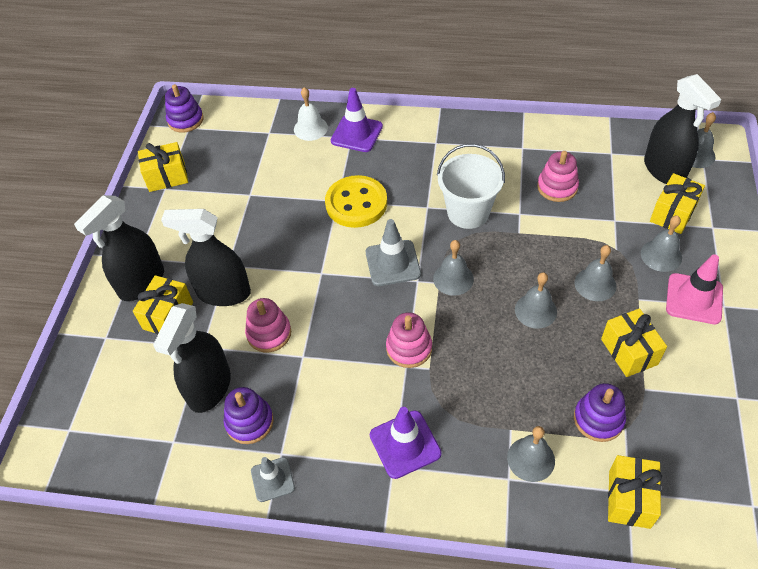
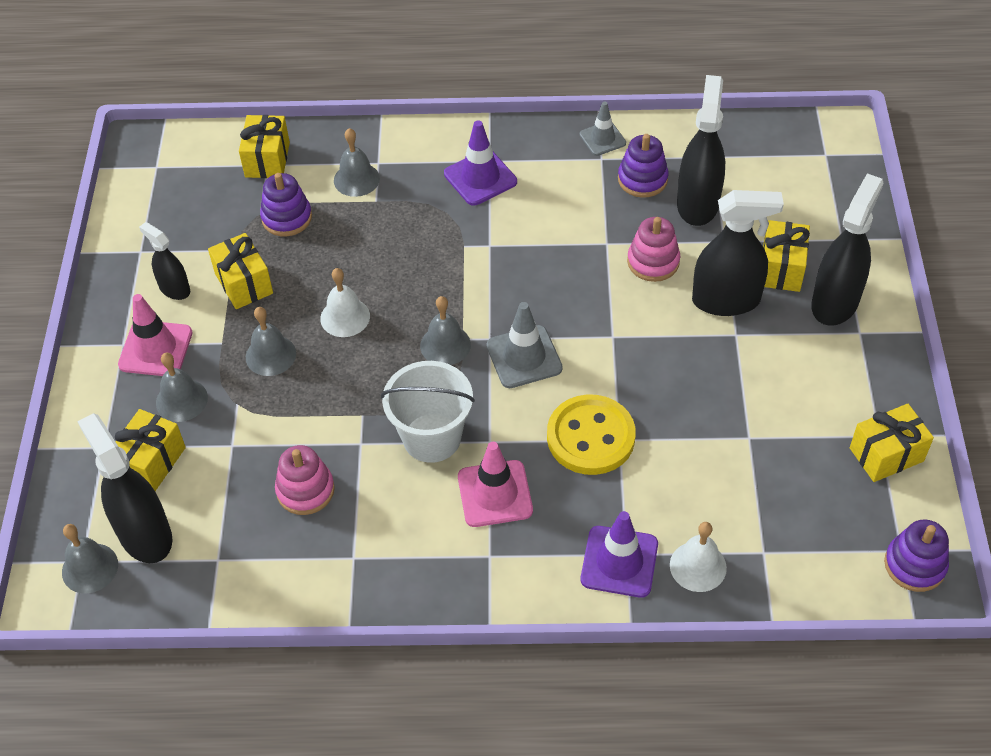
camera: 170 degrees right, 0 degrees up
(409, 348) = (489, 263): pink stacking toy -> none
(428, 175) = (495, 494): none -> pink traffic cone
(535, 310) = (345, 317): grey bell -> white bell
(692, 353) = (174, 289): none -> black spray bottle

